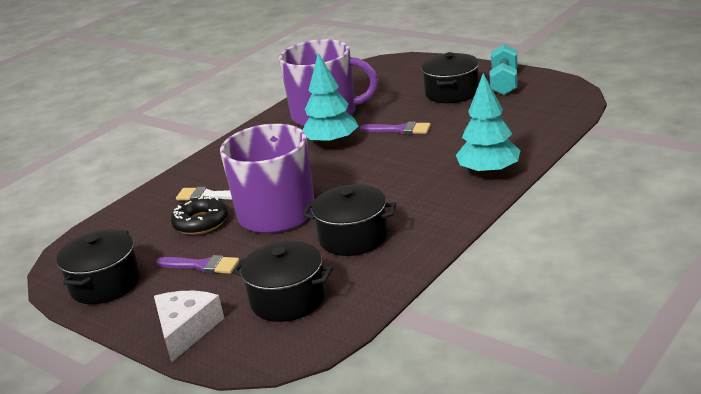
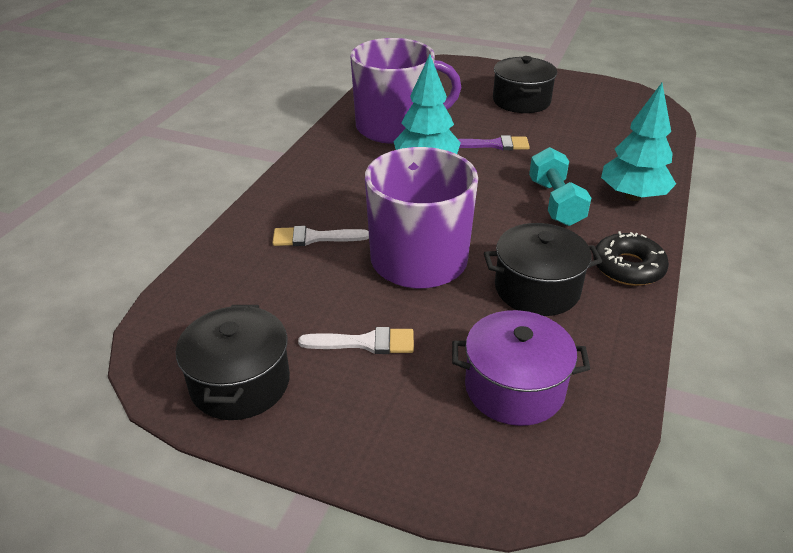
camera: 20 degrees left, 10 degrees up
(186, 330) = (404, 452): white cheese -> none
(201, 223) = (325, 277): black donut -> black donut (628, 267)
(202, 265) = (365, 343): purple brush -> white brush
(288, 299) = (514, 388): black pot -> purple pot
(504, 83) = (569, 90): turquoise dumbbell -> turquoise dumbbell (555, 202)

